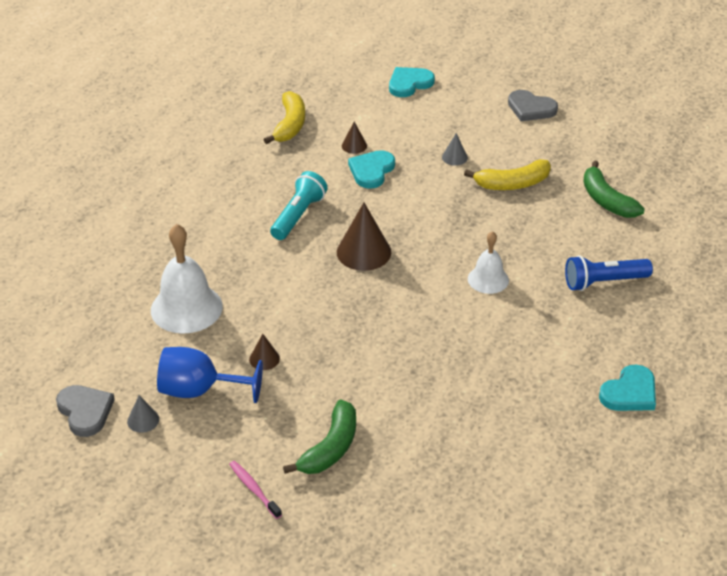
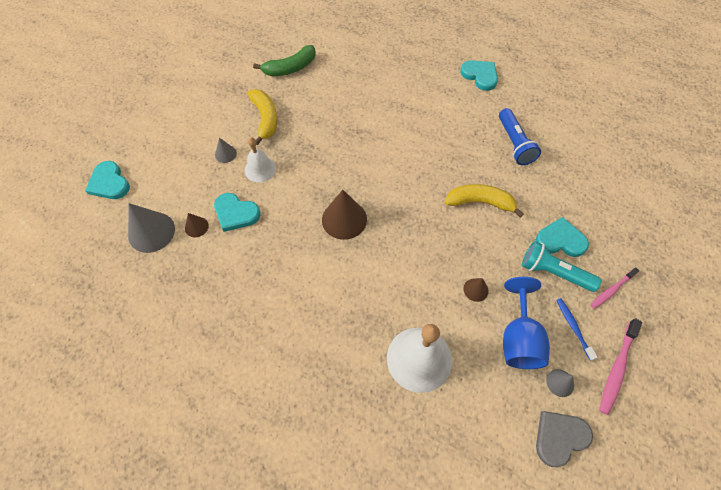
camera: 90 degrees left, 20 degrees up
(151, 475) = (617, 369): none -> pink toothbrush
(207, 442) = (573, 327): none -> blue toothbrush
(290, 125) = (153, 282): yellow banana -> yellow banana (480, 202)
(298, 216) = (294, 270): turquoise flashlight -> turquoise flashlight (553, 272)
(331, 448) = (560, 240): green banana -> turquoise heart
(348, 117) = (151, 232): none -> grey cone
(488, 279) = (376, 140): white bell -> white bell (260, 169)
(531, 108) = (168, 101): grey heart -> none
(603, 282) = (378, 78): blue flashlight -> blue flashlight (514, 143)

